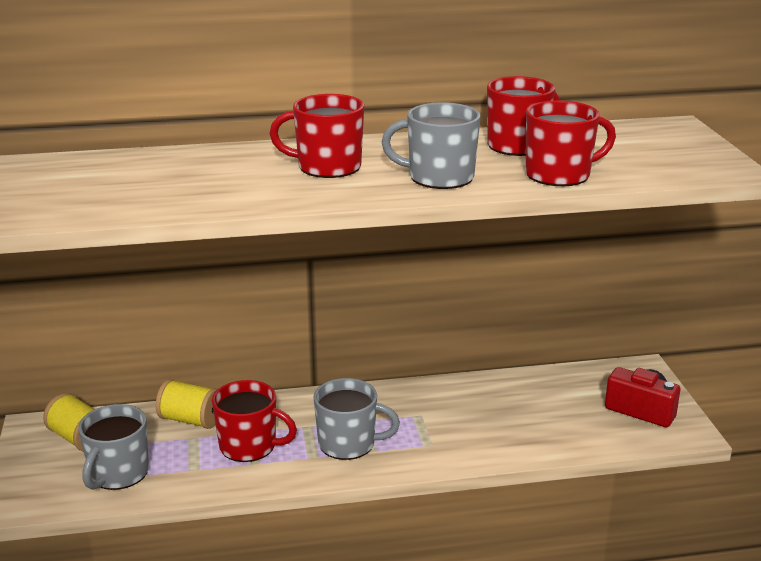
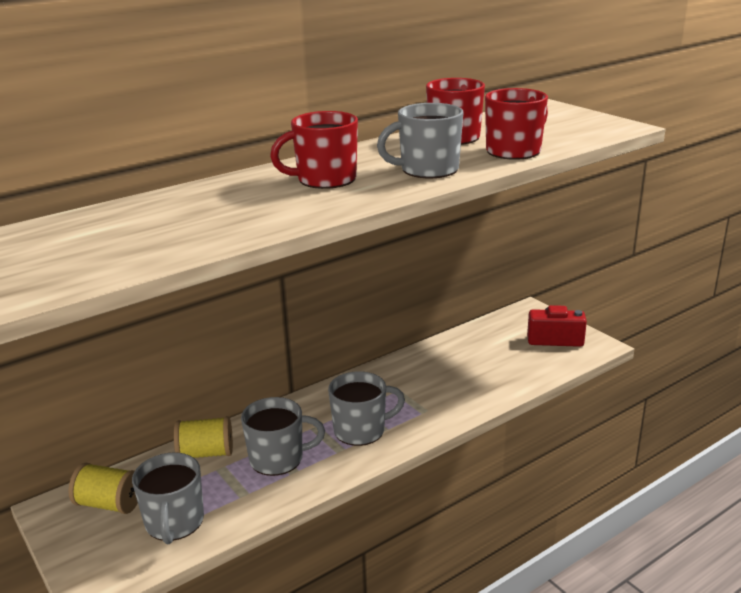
camera: 25 degrees left, 0 degrees up
(249, 446) = (278, 459): red mug -> grey mug

